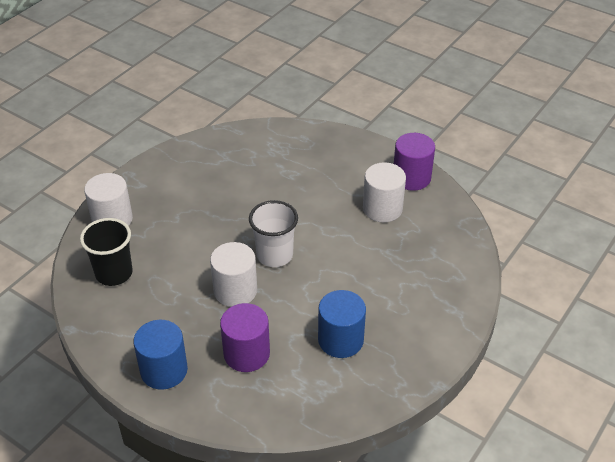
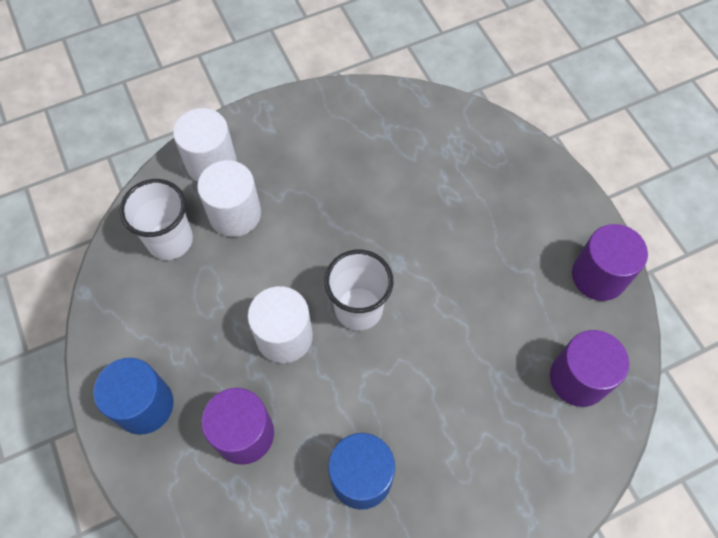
camera: 30 degrees right, 20 degrees up
(114, 273) = (170, 240): black cup -> white cup
(382, 209) = (531, 306): white cylinder -> white cylinder (235, 214)
(436, 232) = (578, 378): none -> purple cylinder

